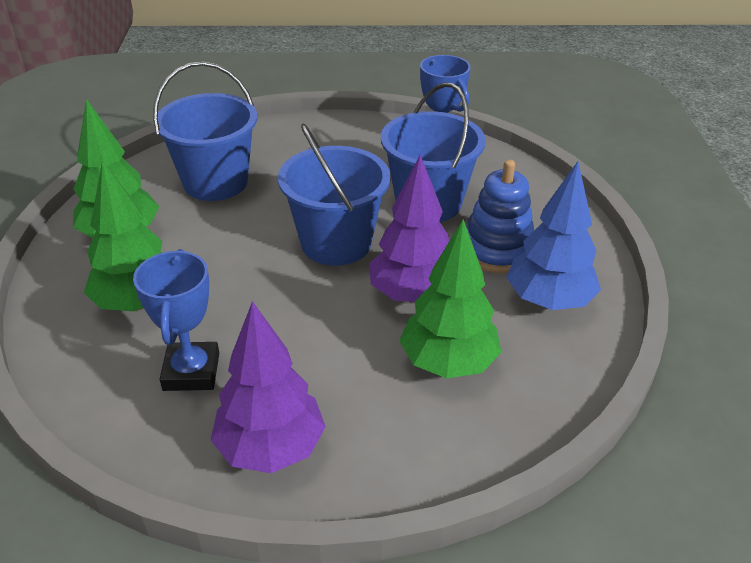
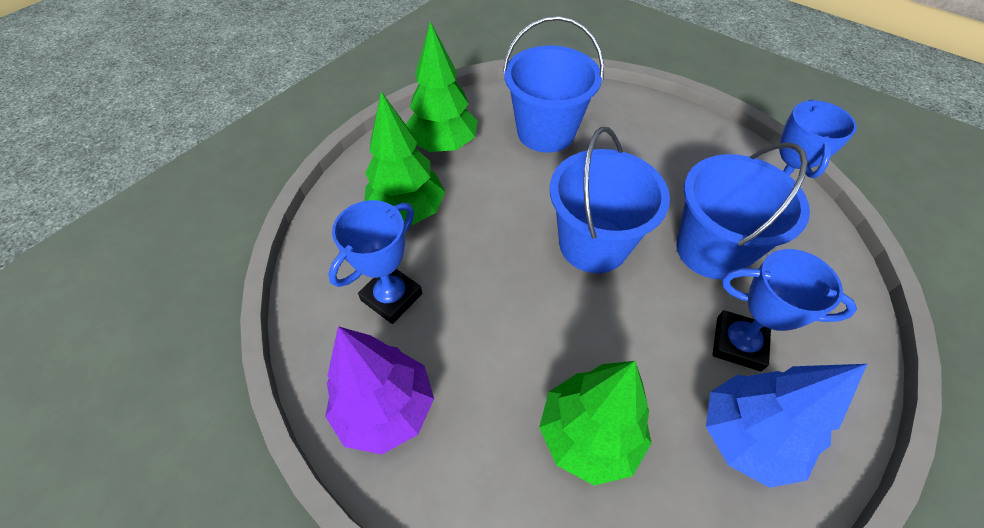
camera: 40 degrees right, 15 degrees up
(412, 294) = (616, 339): purple tree -> none
(497, 251) = (738, 343): blue stacking toy -> blue trophy

